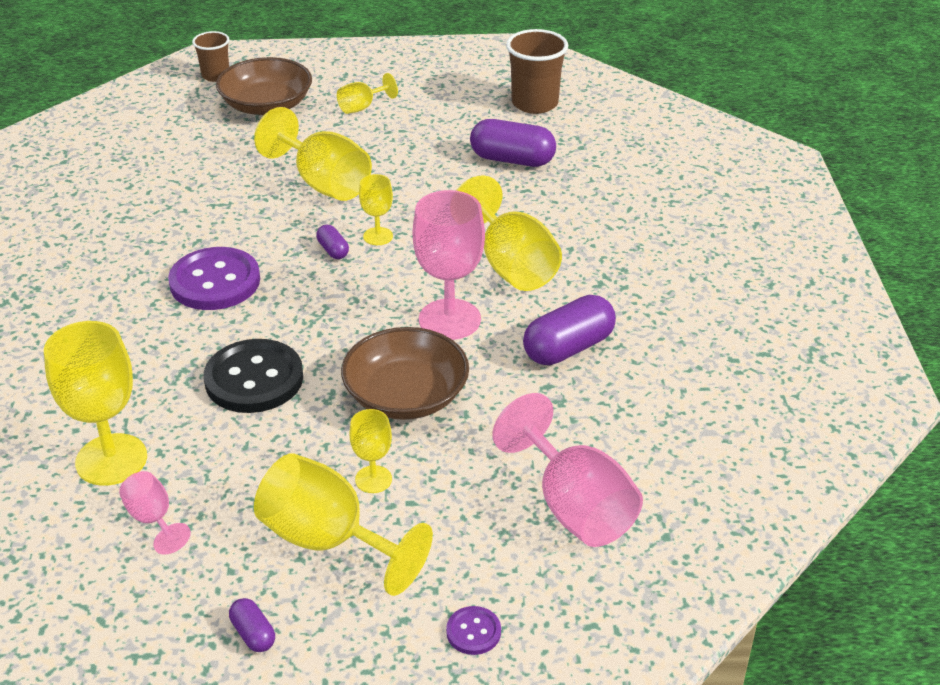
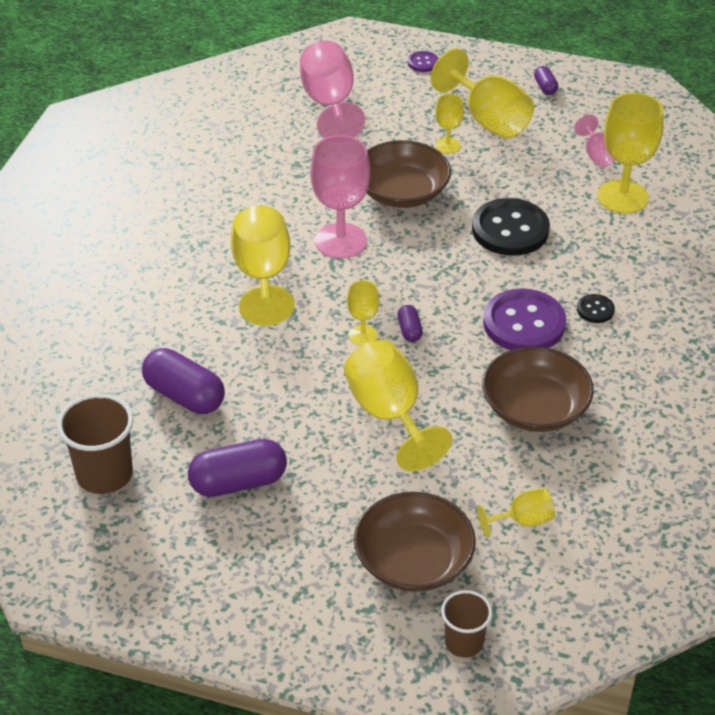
camera: 160 degrees left, 5 degrees up
(138, 312) = (595, 310): none -> black button
(189, 214) = (535, 408): none -> brown bowl
(362, 107) = (302, 524): yellow goblet -> yellow goblet (523, 521)
(568, 348) = (264, 197): purple capsule -> purple capsule (238, 482)

